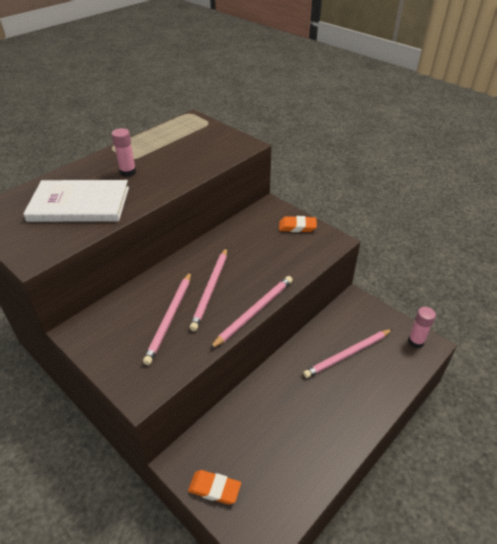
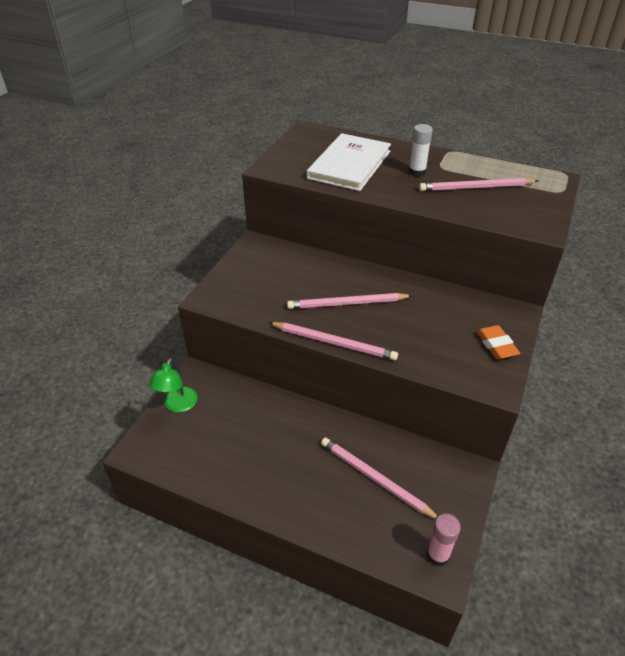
camera: 70 degrees right, 0 degrees up
(79, 204) = (349, 164): white book -> white book turned 45 degrees clockwise
(128, 172) = (417, 172): pink glue stick -> white glue stick
(170, 318) = (295, 289): pink pencil -> pink pencil (475, 188)
(214, 489) = (178, 405): orange eraser -> green lamp

